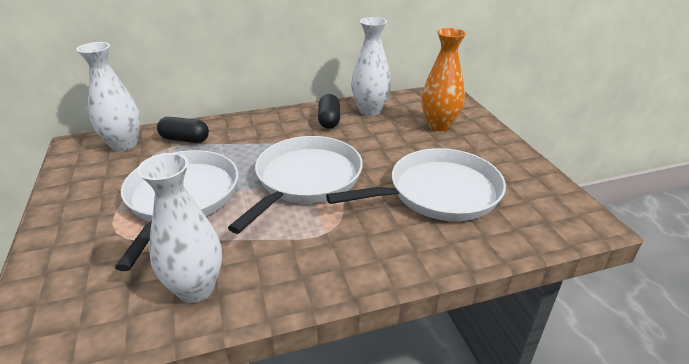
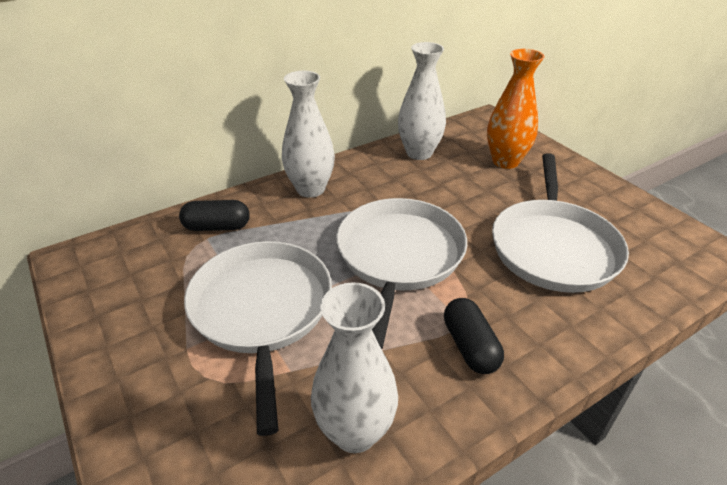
camera: 15 degrees left, 5 degrees up
(124, 145) = (139, 248): white vase -> white vase (310, 189)
(329, 120) = (380, 173): black capsule -> black capsule (470, 346)
(438, 192) = (553, 247): white pan -> white pan turned 135 degrees clockwise

